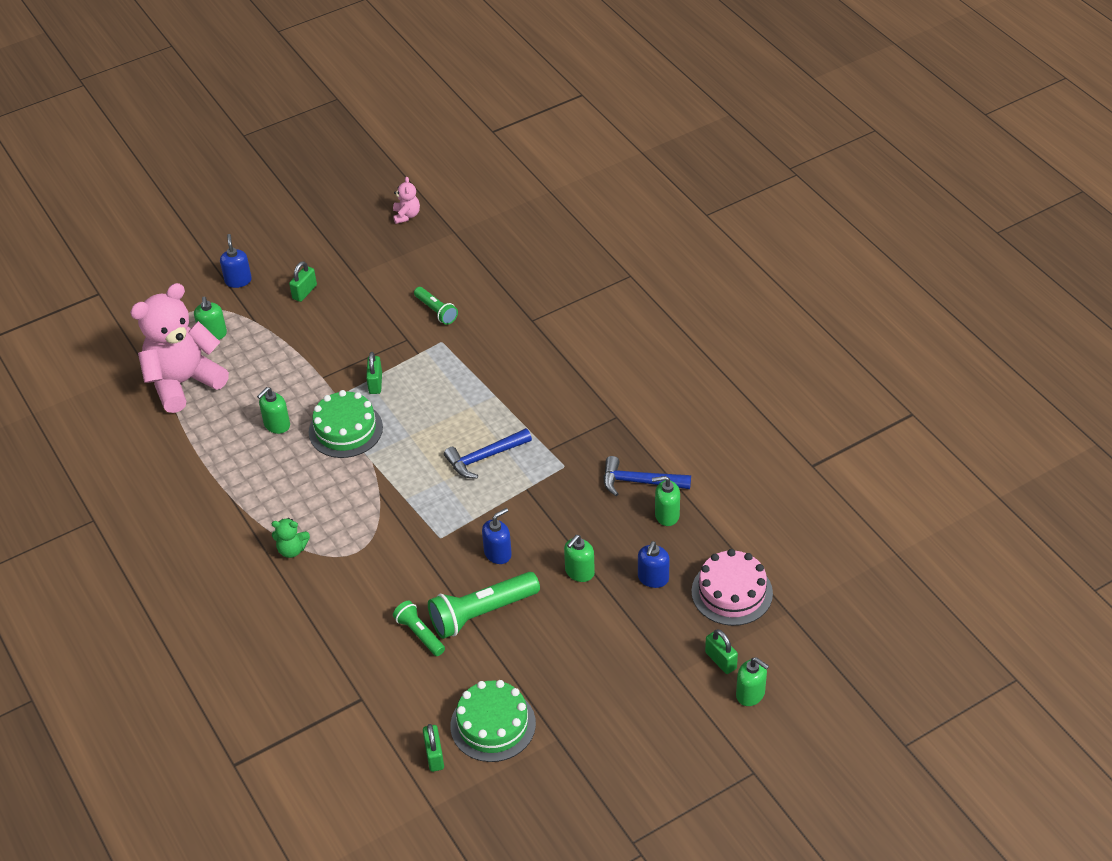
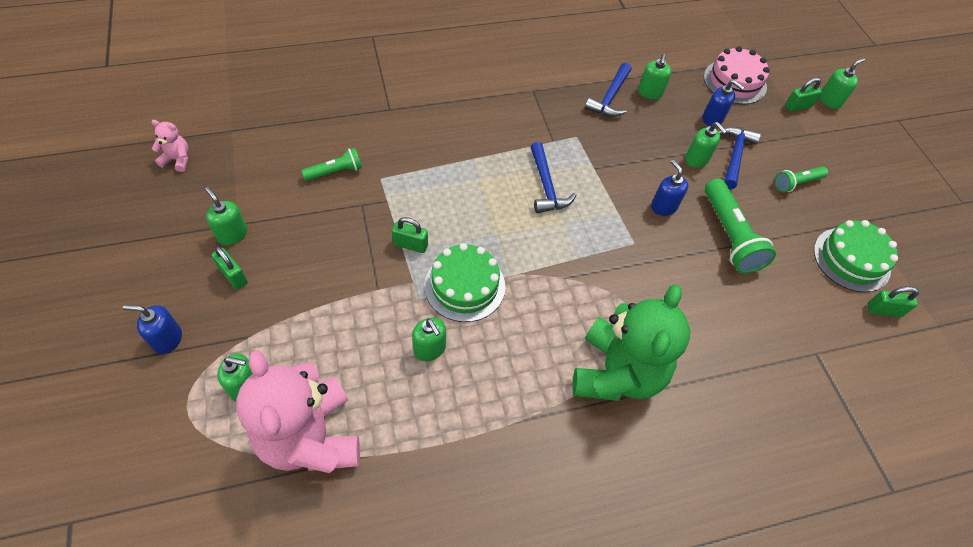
camera: 80 degrees left, 10 degrees up
(292, 550) = (617, 373): green teddy bear -> green teddy bear, size x2.43
(343, 276) = (232, 234): none -> green soap dispenser
(419, 634) = (746, 287): green flashlight -> green flashlight (796, 183)
(602, 605) = (734, 156): none -> blue hammer

